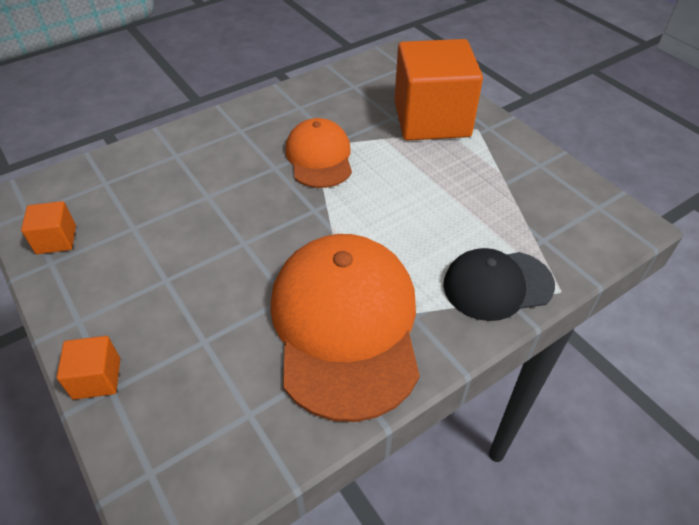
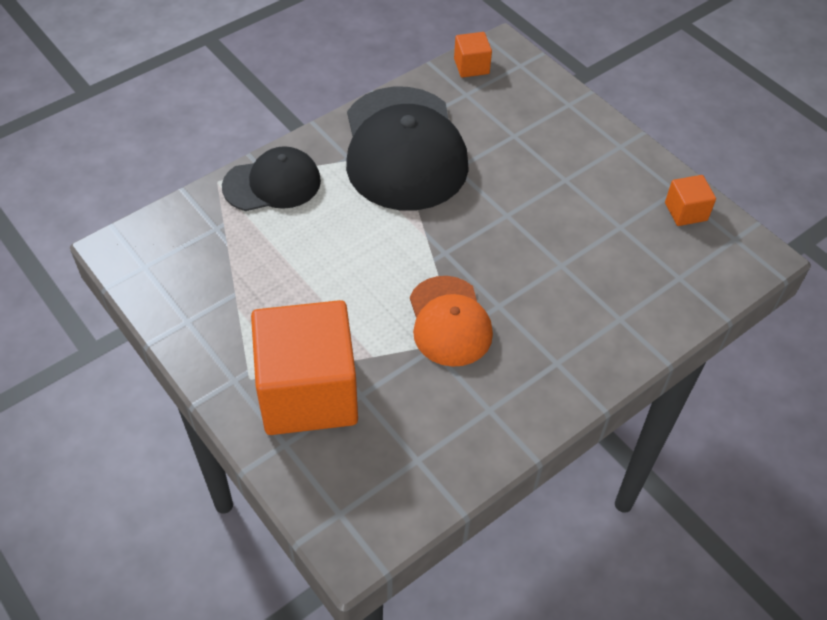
camera: 175 degrees right, 5 degrees up
(97, 378) = (582, 110): orange cube -> orange cube (471, 66)
(345, 325) = (404, 149): orange cap -> black cap

